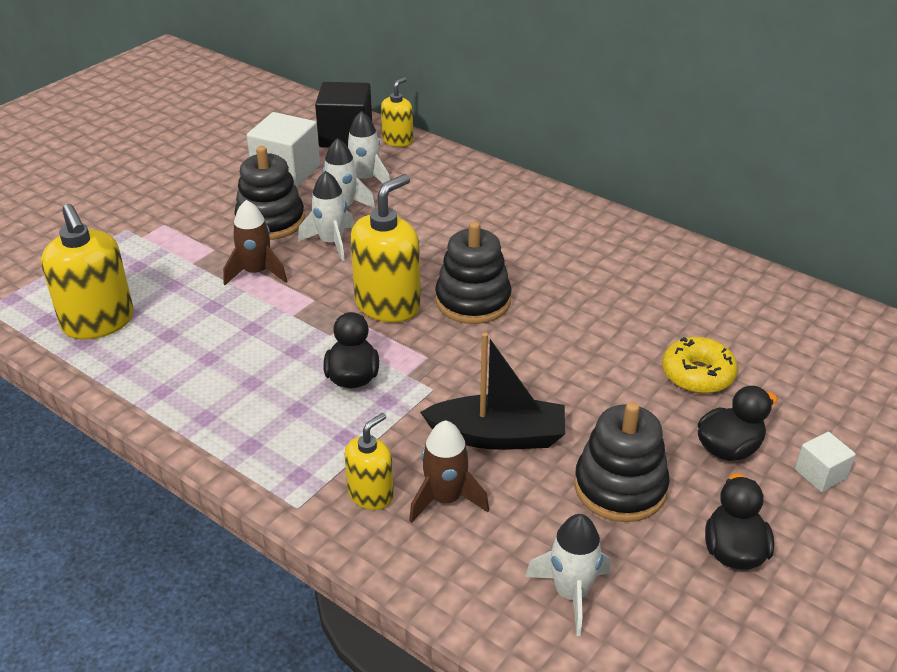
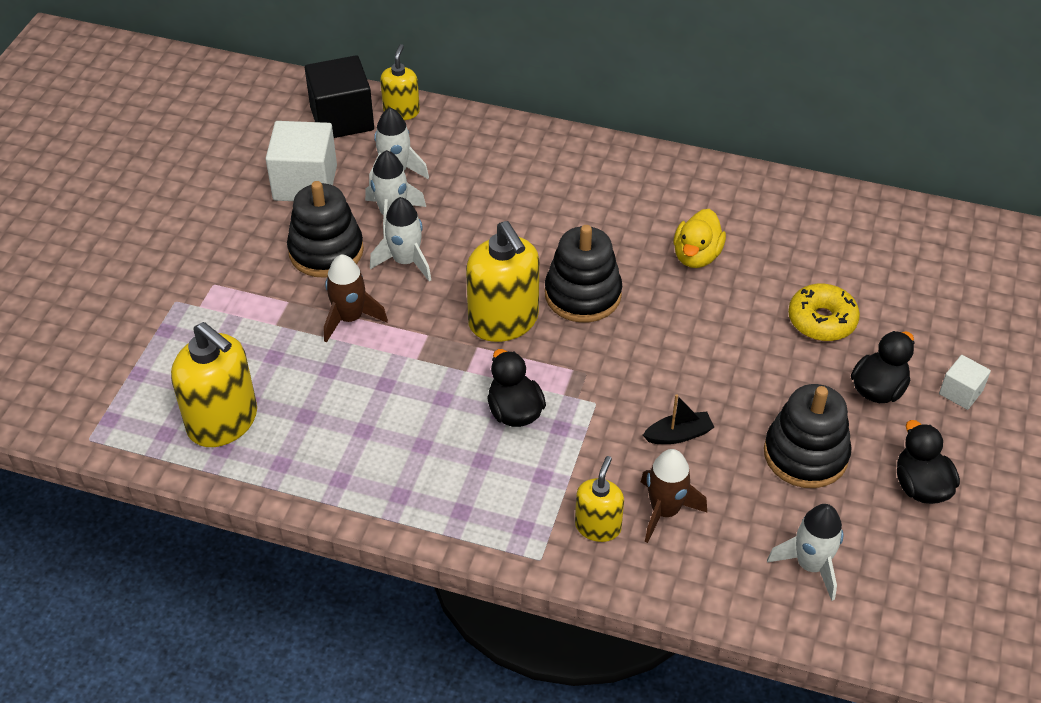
camera: 20 degrees left, 10 degrees up
(388, 305) = (503, 321): yellow soap dispenser -> yellow soap dispenser turned 135 degrees clockwise
(498, 436) = (678, 435): black boat -> black boat, size x0.53
(598, 295) = (696, 256): none -> yellow duck

